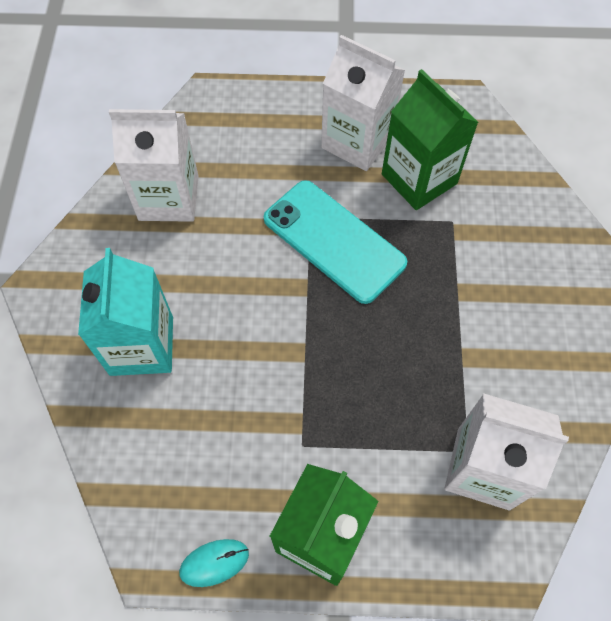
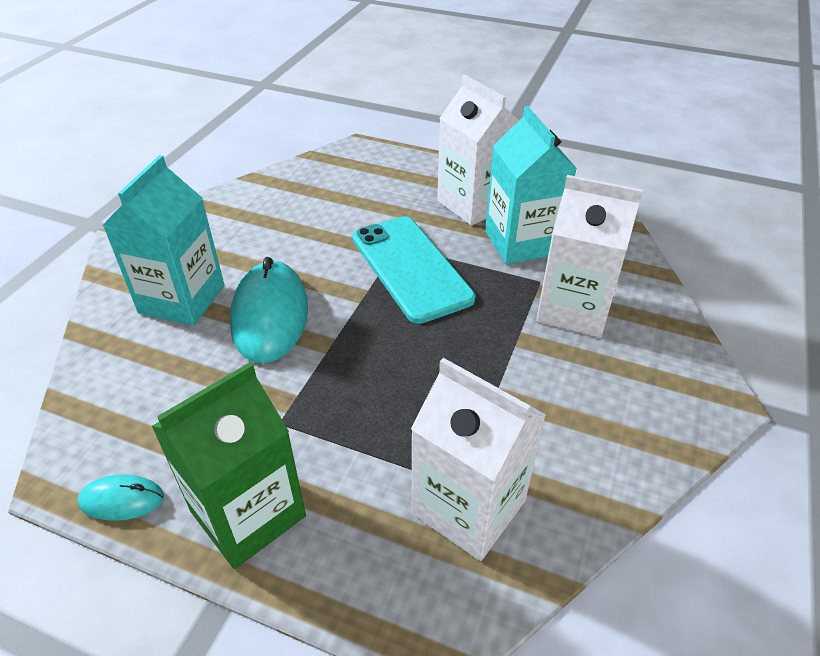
camera: 20 degrees right, 20 degrees down
(169, 198) = (278, 204): white carton -> white carton (574, 309)
(234, 337) = (270, 315): none -> turquoise mouse
(419, 179) = (521, 242): green carton -> turquoise carton

